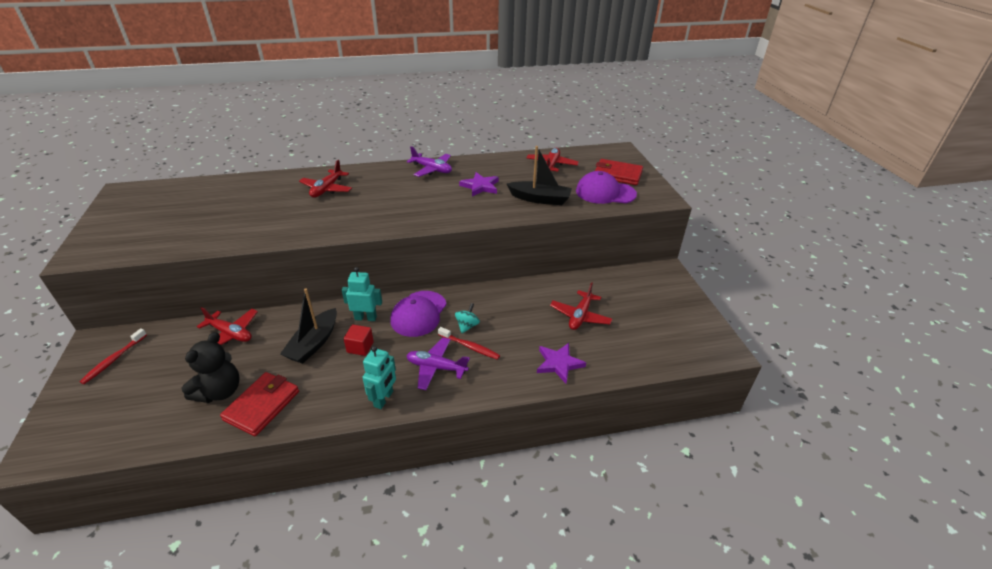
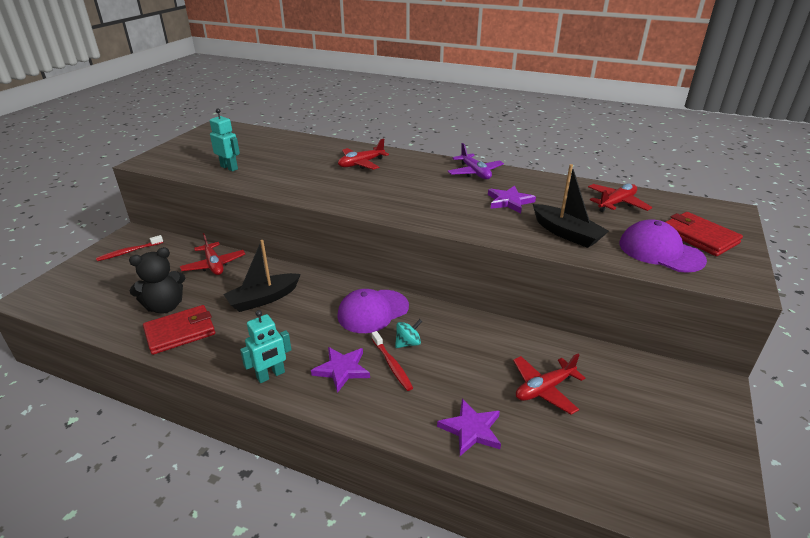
camera: 35 degrees right, 5 degrees down
(360, 347) = (295, 319): red cube -> none
(365, 318) = (324, 295): turquoise robot -> turquoise robot (229, 168)
(436, 367) = (342, 369): purple plane -> purple star

